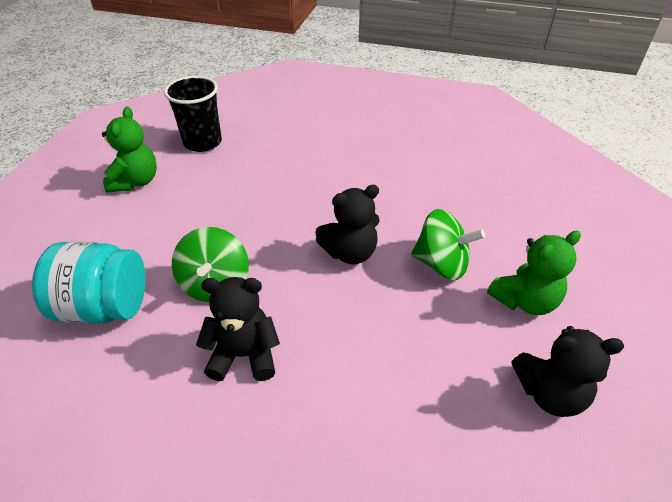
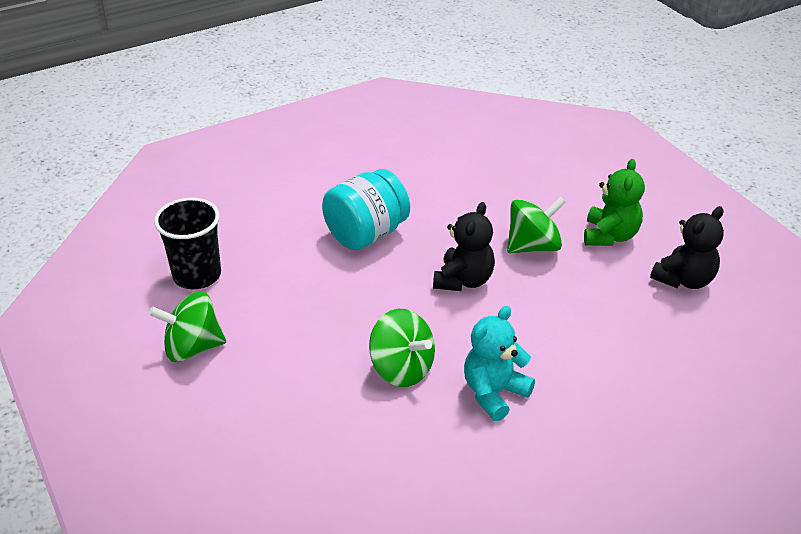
camera: 45 degrees left, 5 degrees down
(104, 307) = (343, 445): turquoise jar -> turquoise jar (366, 234)
(136, 182) = (192, 348): green teddy bear -> green spinning top
(244, 355) = (494, 393): black teddy bear -> turquoise teddy bear

